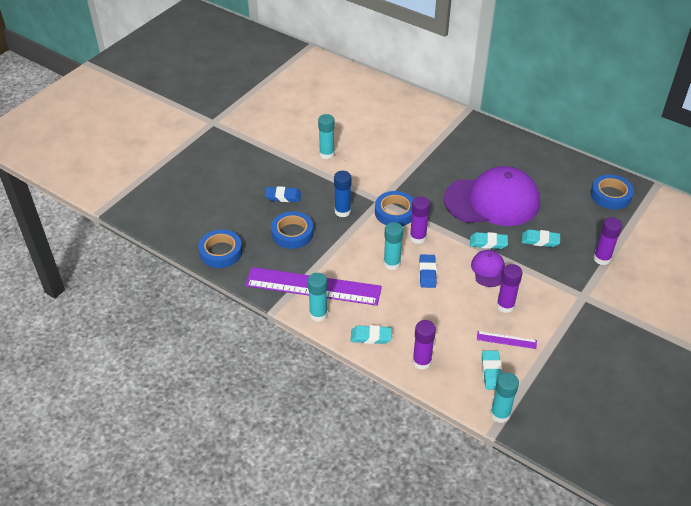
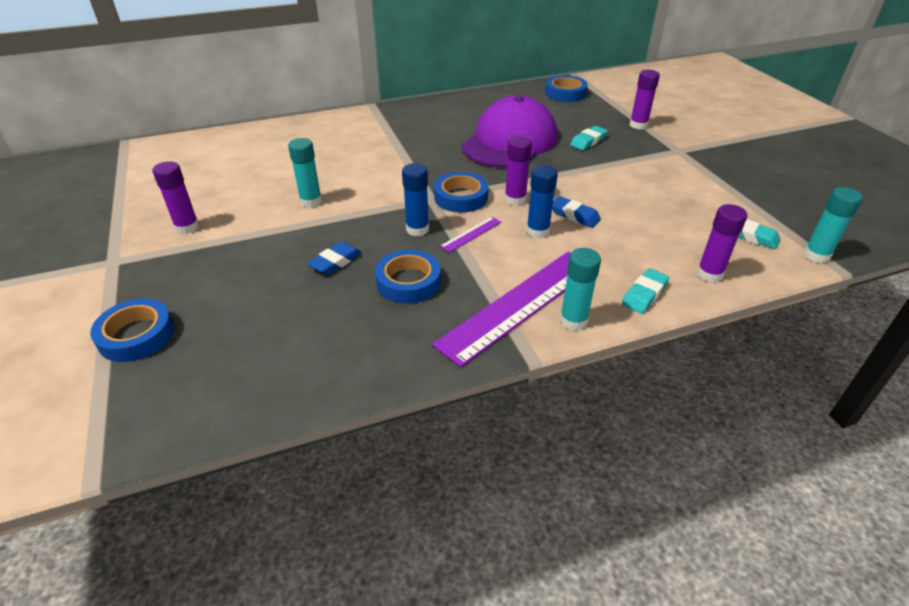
camera: 55 degrees left, 5 degrees down
(220, 252) = (368, 364): blue tape -> blue tape (136, 335)
(392, 263) = (537, 231): turquoise glue stick -> blue glue stick
(488, 243) = (564, 166): turquoise eraser -> none
(488, 270) = (602, 180): purple cap -> none
(505, 306) = (660, 191): purple glue stick -> purple glue stick (187, 227)
(506, 340) = (709, 209): purple ruler -> purple ruler (471, 234)

